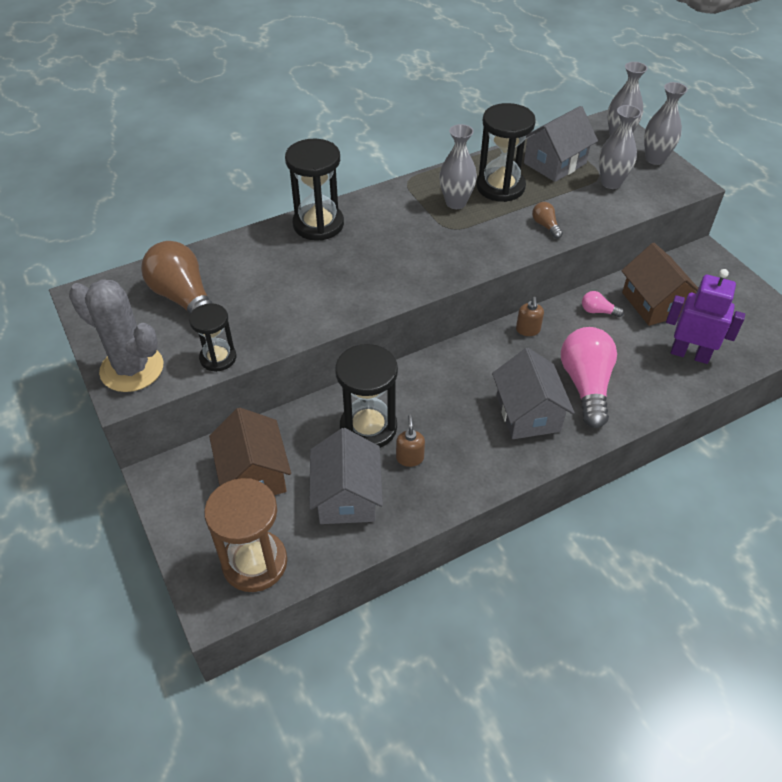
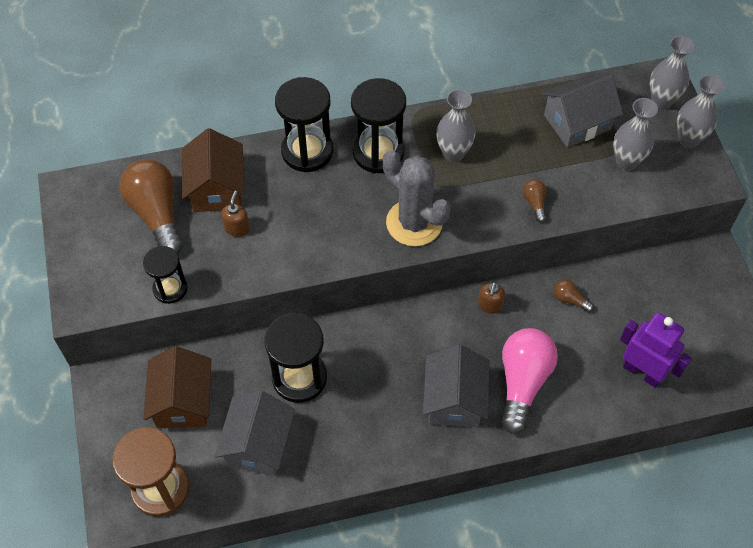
camera: 15 degrees right, 10 degrees up
(132, 369) = (92, 282): grey cactus -> grey cactus (414, 223)
(410, 458) = (327, 419): brown soap dispenser -> brown soap dispenser (237, 228)
(500, 187) = (507, 142): black hourglass -> black hourglass (378, 152)
(598, 311) = (569, 300): pink light bulb -> brown light bulb
(654, 303) = (632, 304): brown house -> brown house (216, 188)

